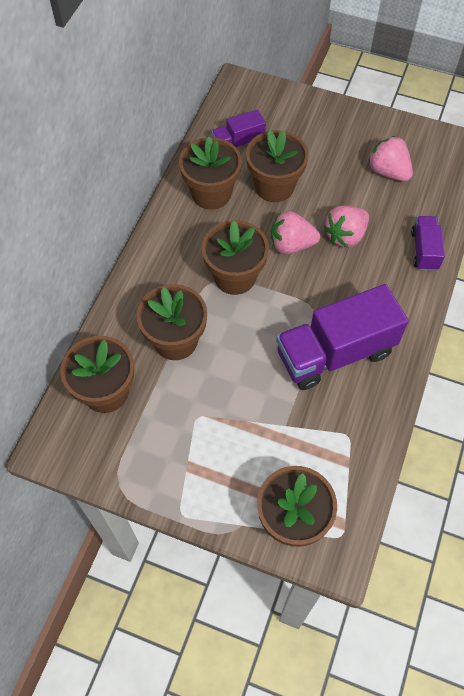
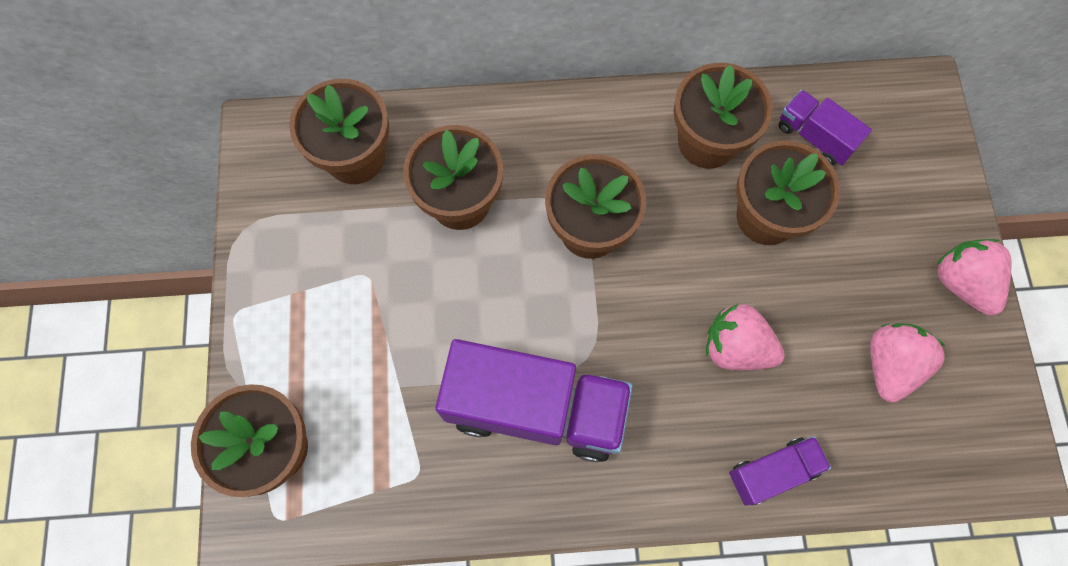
camera: 65 degrees right, 10 degrees up
(291, 245) = (680, 280): pink strawberry -> pink strawberry (962, 283)
(335, 353) = (535, 408): purple truck -> purple truck turned 150 degrees clockwise

